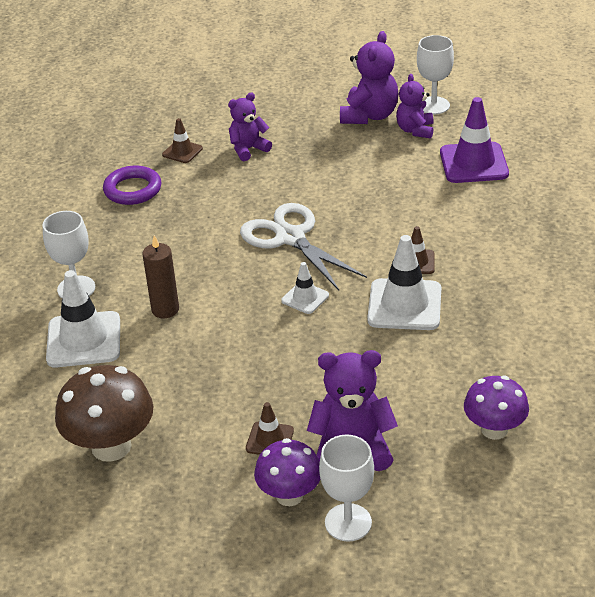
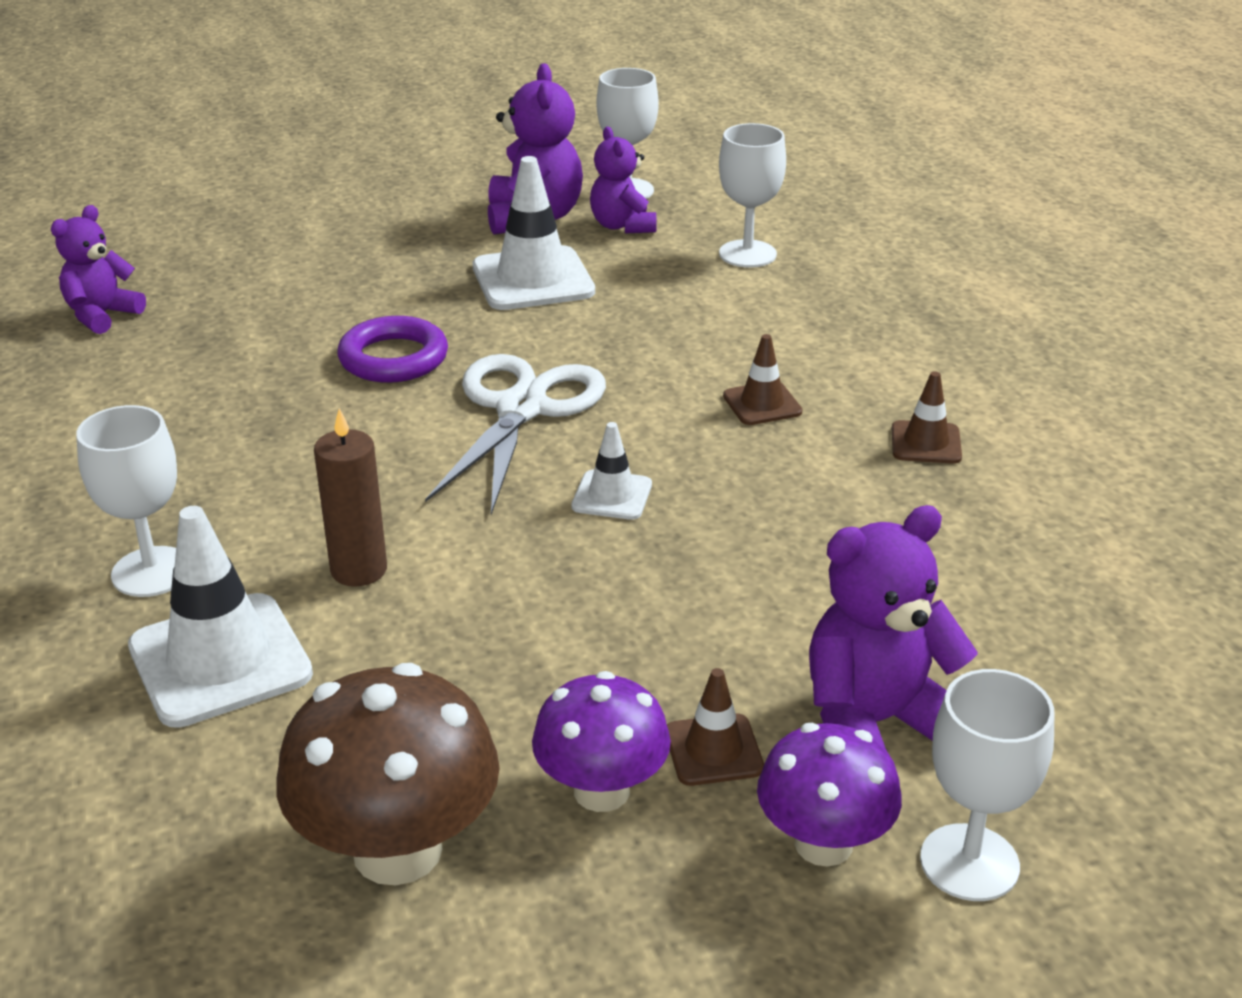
camera: 25 degrees left, 5 degrees down
(133, 190) = (176, 389): purple ring -> purple ring (393, 358)
(182, 152) = (237, 316): brown traffic cone -> brown traffic cone (926, 443)
(248, 149) = (357, 294): purple teddy bear -> purple teddy bear (102, 315)
(290, 238) = (521, 409): white scissors -> white scissors turned 75 degrees clockwise
(404, 305) = (792, 470): white traffic cone -> white traffic cone (533, 279)
(473, 163) = (747, 254): purple traffic cone -> white goblet
(494, 429) = (1091, 629): purple mushroom -> purple mushroom (601, 791)

